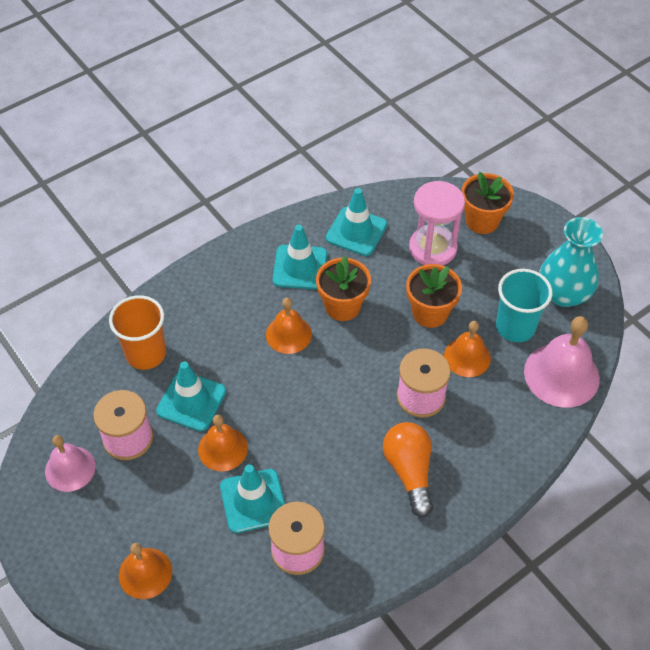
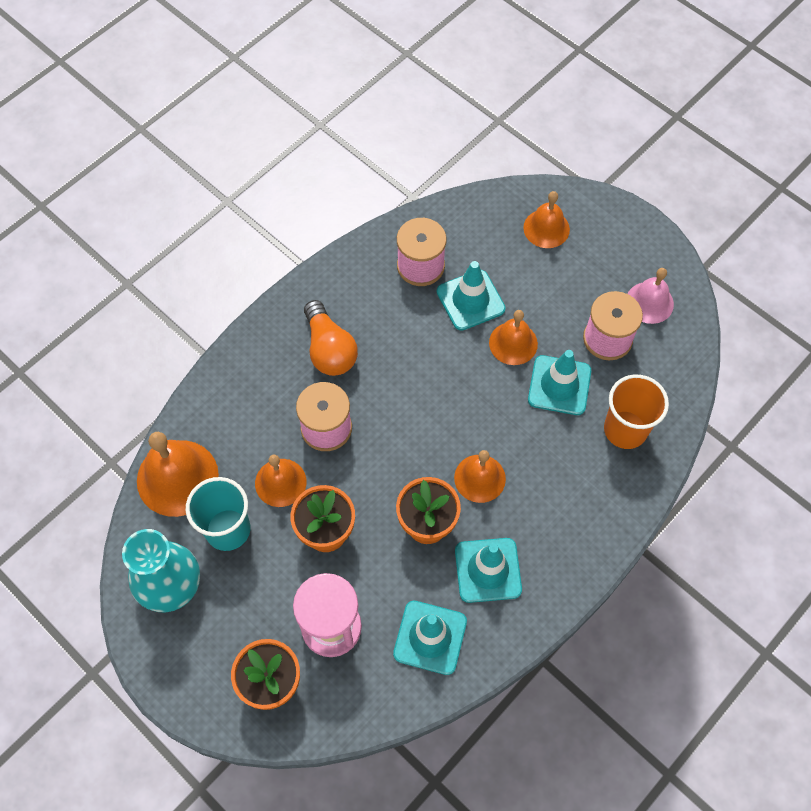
camera: 170 degrees right, 10 degrees up
(561, 375) = (177, 477): pink bell -> orange bell

